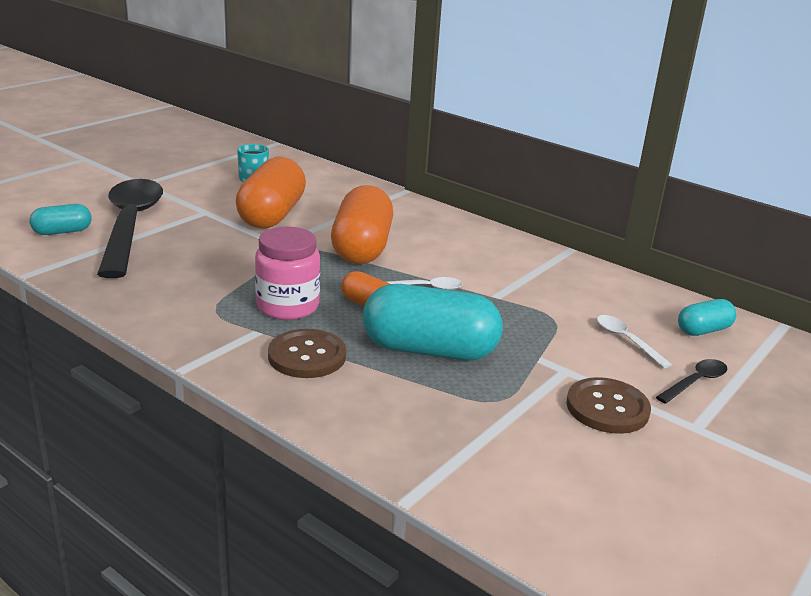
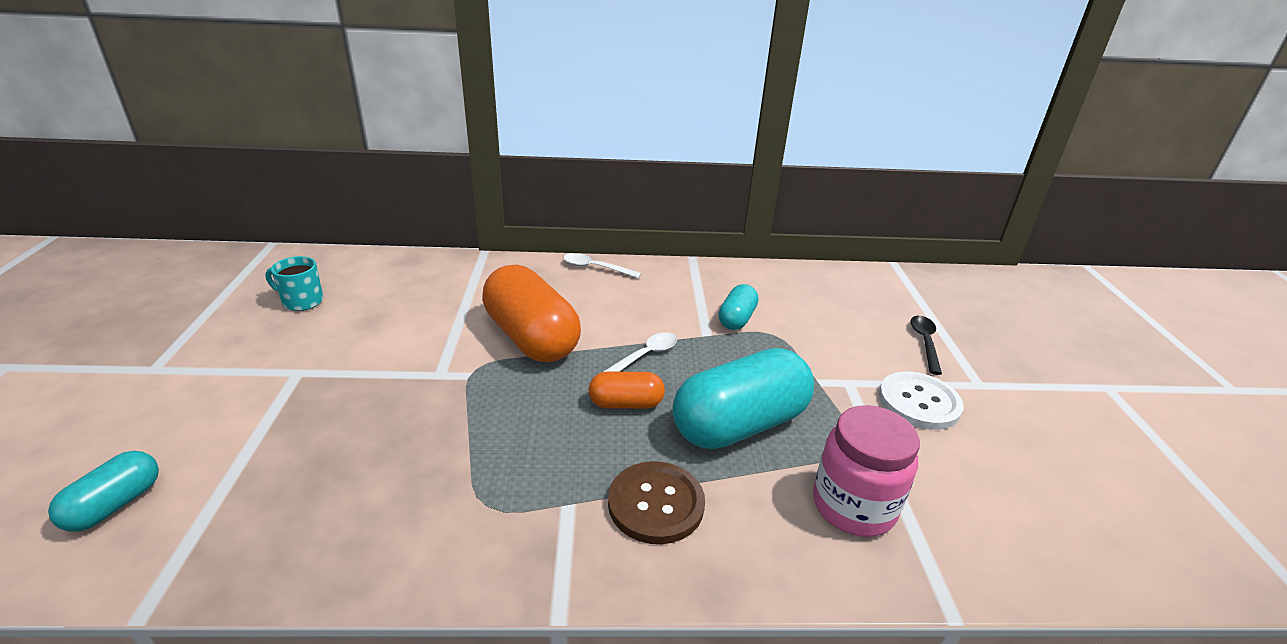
camera: 40 degrees left, 5 degrees up
(130, 226) = (217, 441): black spoon -> none
(272, 215) = (386, 340): orange capsule -> none
(287, 306) = (556, 452): pink jar -> pink jar (853, 506)
(607, 408) = (919, 402): brown button -> white button
(626, 340) = (841, 328): white spoon -> white spoon (595, 268)
(703, 330) = (866, 292): turquoise capsule -> turquoise capsule (736, 319)

